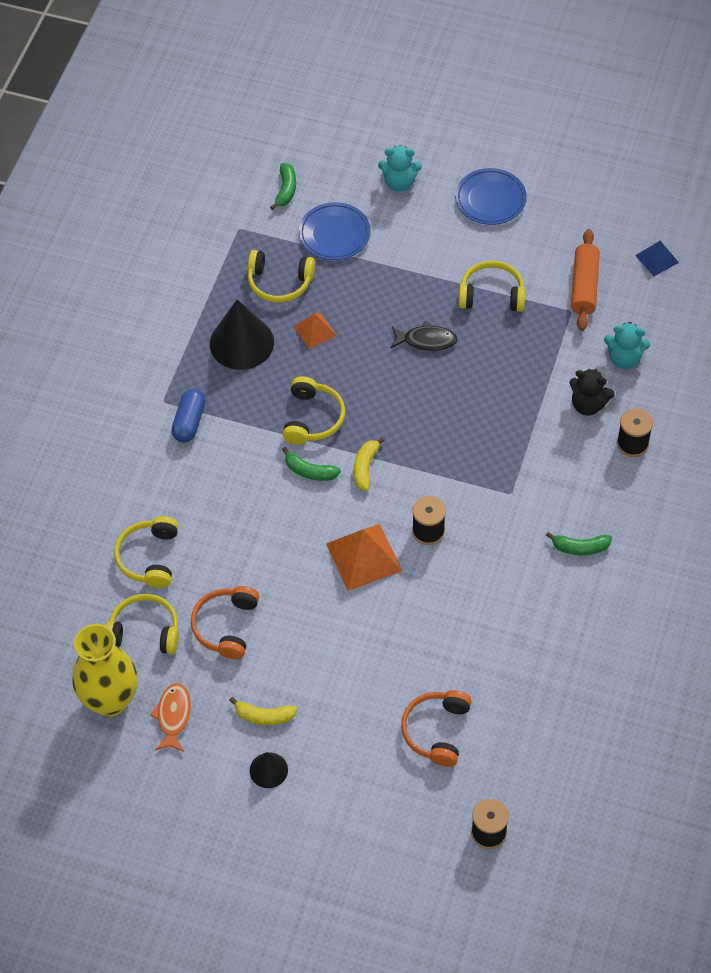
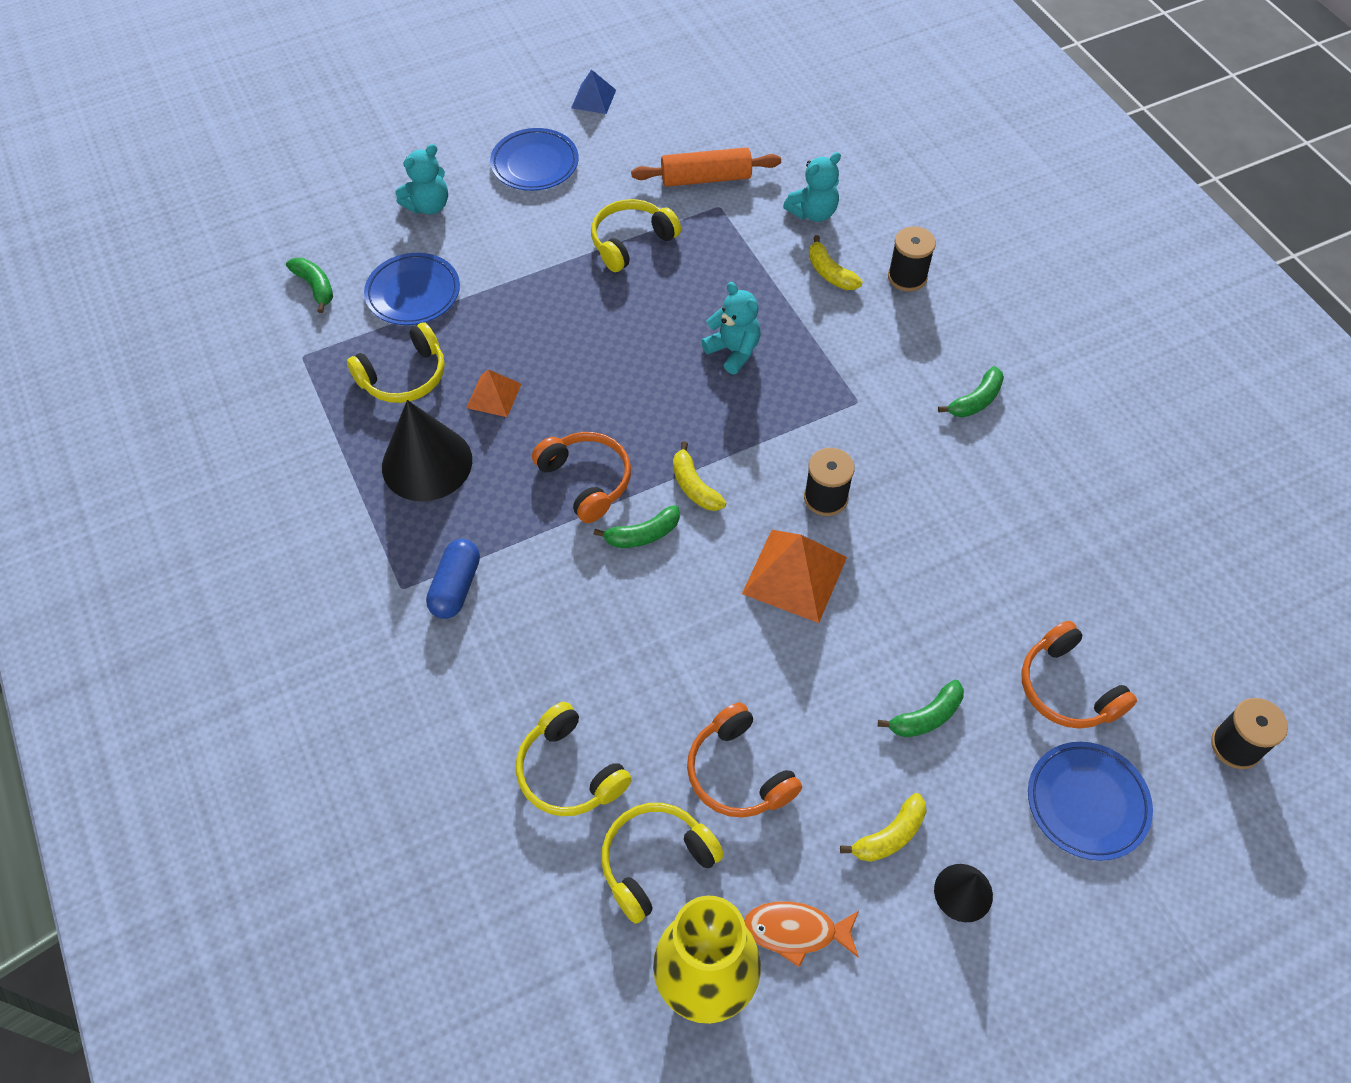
camera: 45 degrees left, 0 degrees up
(173, 716) = (795, 931): orange fish -> orange fish turned 45 degrees counterclockwise
(189, 422) = (456, 587): blue capsule -> blue capsule turned 45 degrees clockwise
(313, 418) = (586, 480): yellow headphones -> orange headphones
(347, 681) = (926, 717): none -> green banana
(377, 788) = (1087, 803): none -> blue plate
(426, 340) = (616, 324): black fish -> none
(474, 408) = (733, 351): none -> turquoise teddy bear
(584, 286) = (706, 178): orange rolling pin -> orange rolling pin turned 60 degrees counterclockwise
(588, 404) = (830, 273): black teddy bear -> yellow banana
(656, 259) = (741, 115): blue pyramid -> blue pyramid (593, 99)

